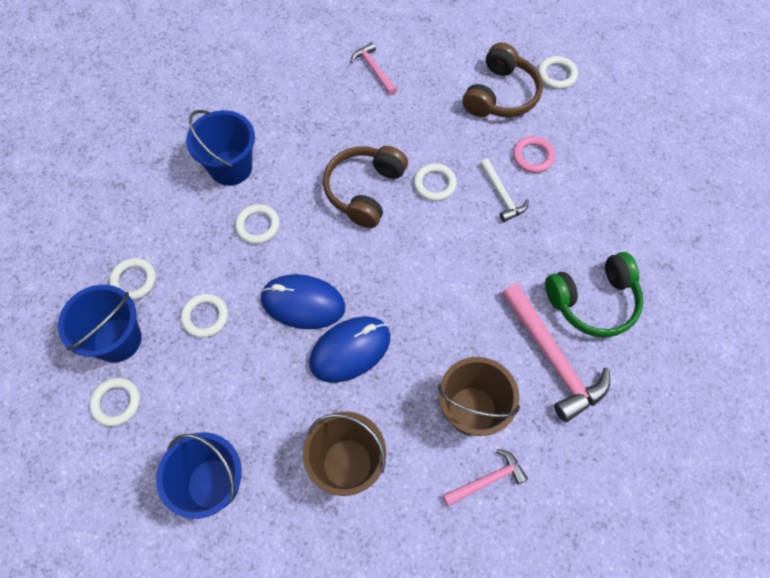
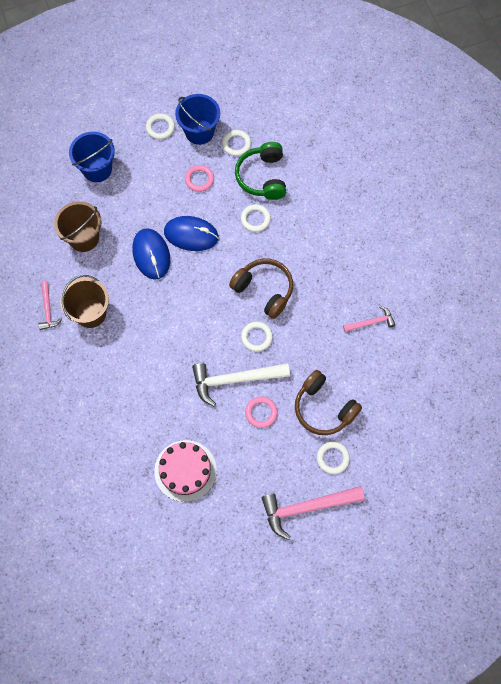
camera: 105 degrees right, 5 degrees up
(205, 317) = (199, 179): white ring -> pink ring
(231, 167) = (306, 210): blue bucket -> none
(303, 303) = (191, 235): blue mouse -> blue mouse turned 75 degrees clockwise
(502, 195) = (234, 380): white hammer -> white hammer, size x1.83
(552, 359) = (106, 371): pink hammer -> pink hammer (306, 507)
(593, 301) = (136, 412): green headphones -> green headphones (262, 177)
(643, 221) = (185, 470): none -> pink cake

